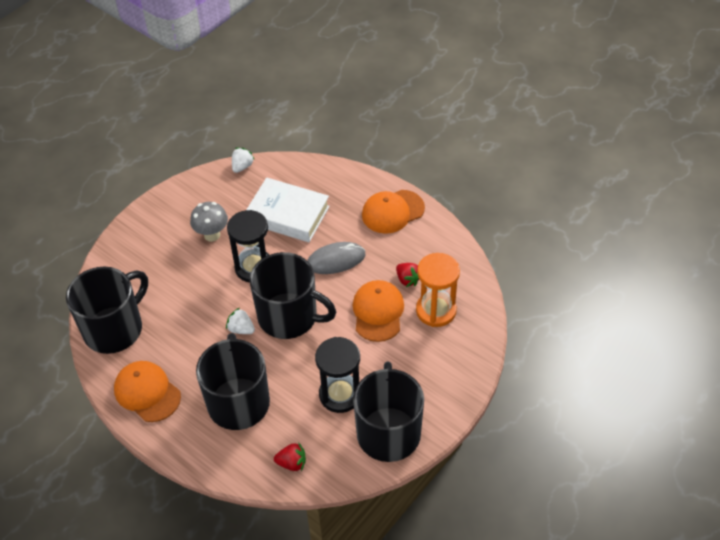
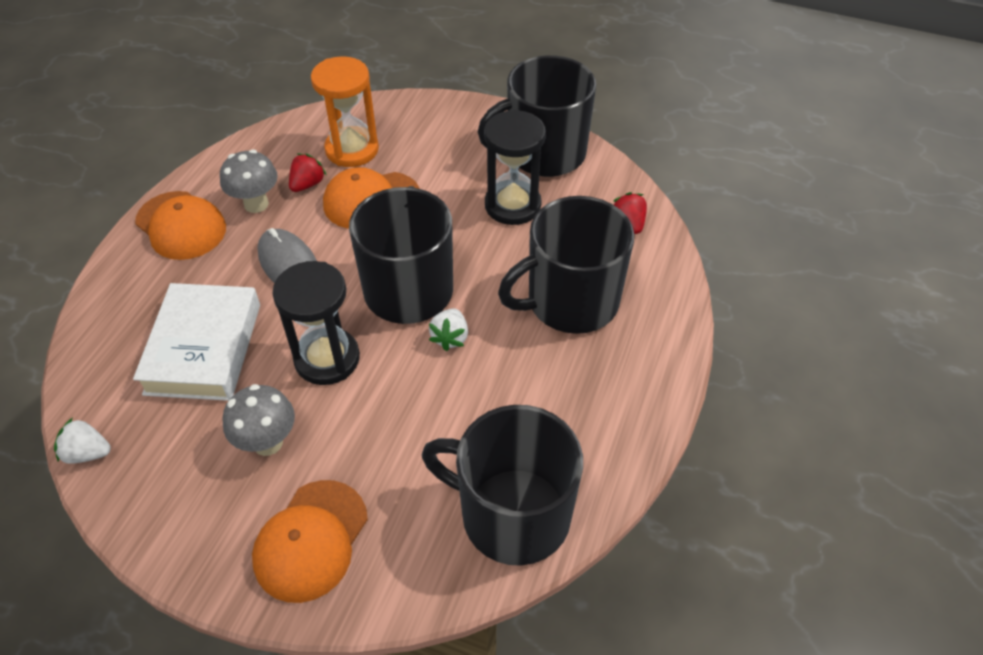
camera: 110 degrees left, 0 degrees up
(147, 392) = (607, 415): orange cap -> orange cap (311, 540)
(398, 250) = (256, 204): none -> grey mushroom

